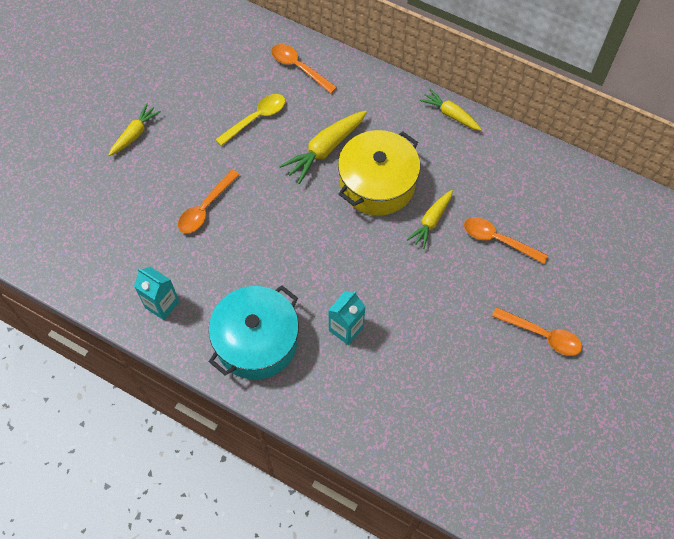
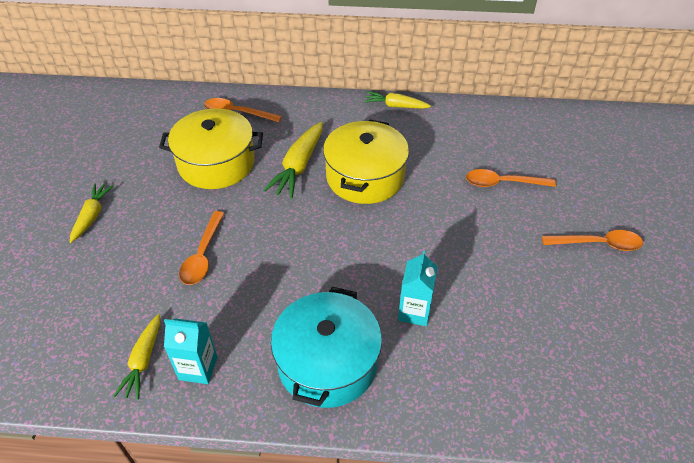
camera: 25 degrees left, 15 degrees down
(256, 118) = (216, 163): yellow spoon -> yellow pot
(431, 221) = (434, 189): yellow carrot -> yellow carrot (143, 361)

